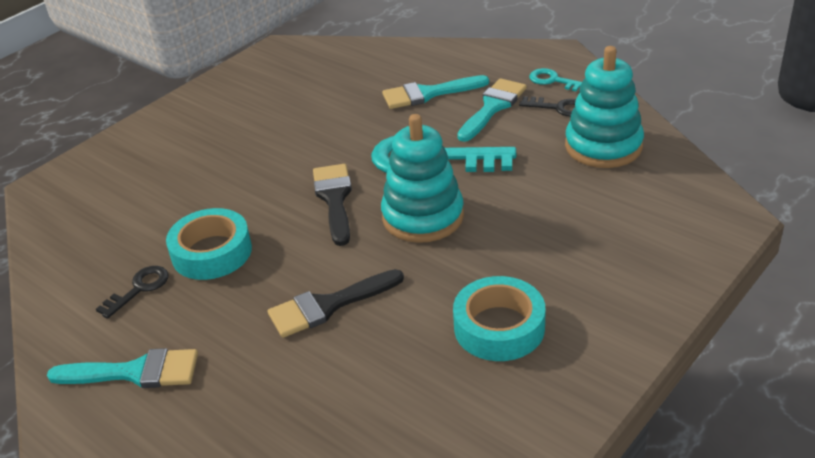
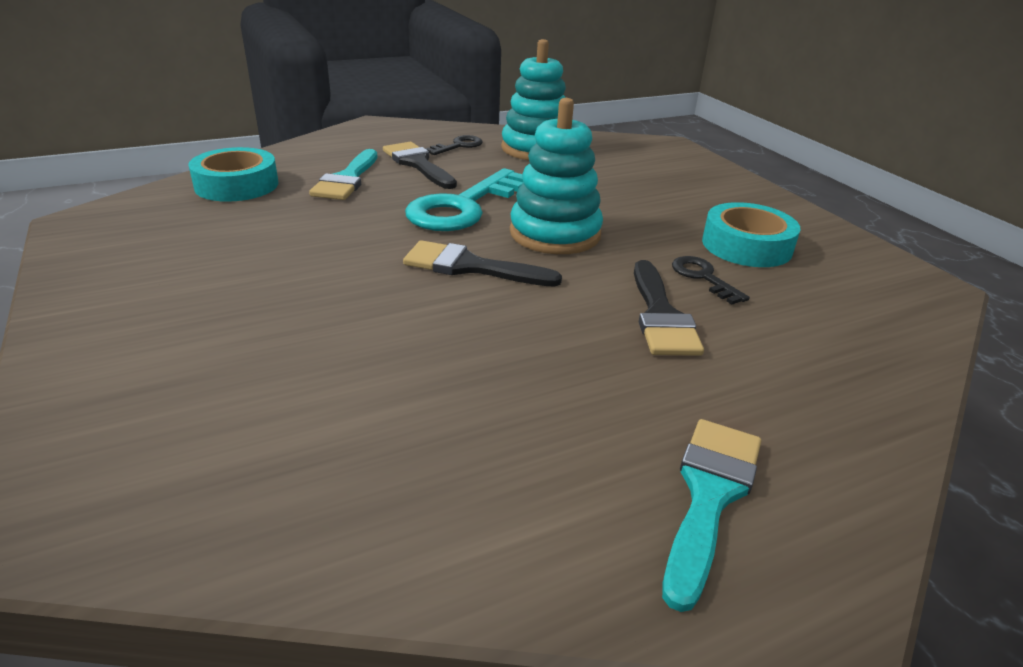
camera: 70 degrees left, 5 degrees down
(139, 289) = (513, 454): black key -> black key (703, 277)
(212, 252) = (487, 370): turquoise tape -> turquoise tape (236, 185)
(493, 107) = (418, 164): turquoise brush -> black brush
(554, 81) = (416, 136): turquoise key -> none

